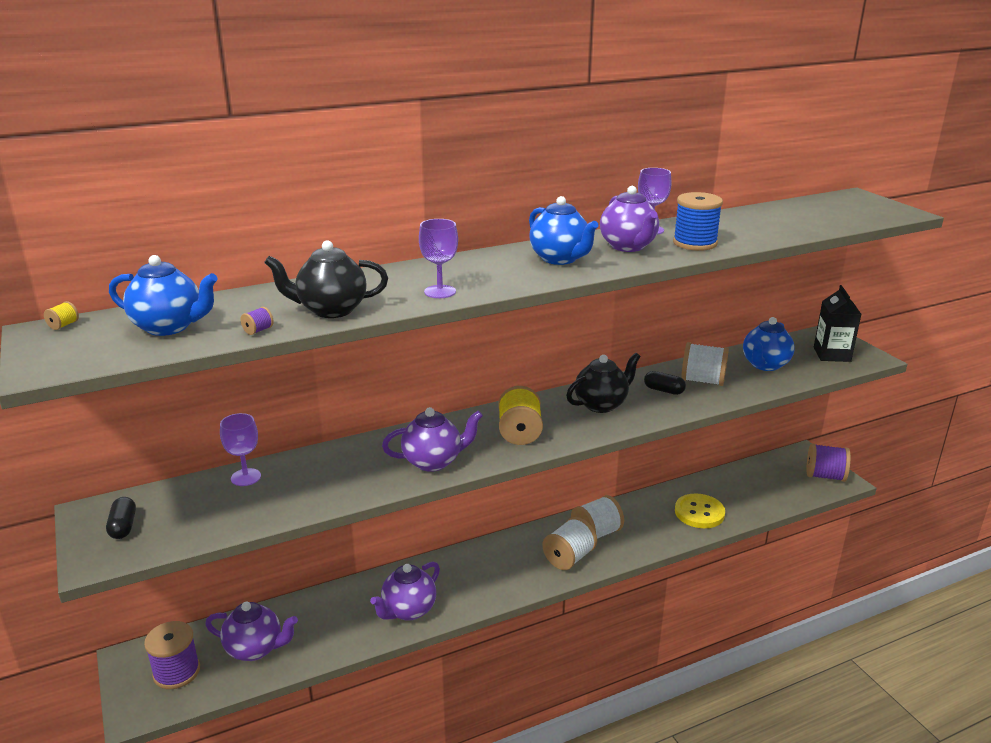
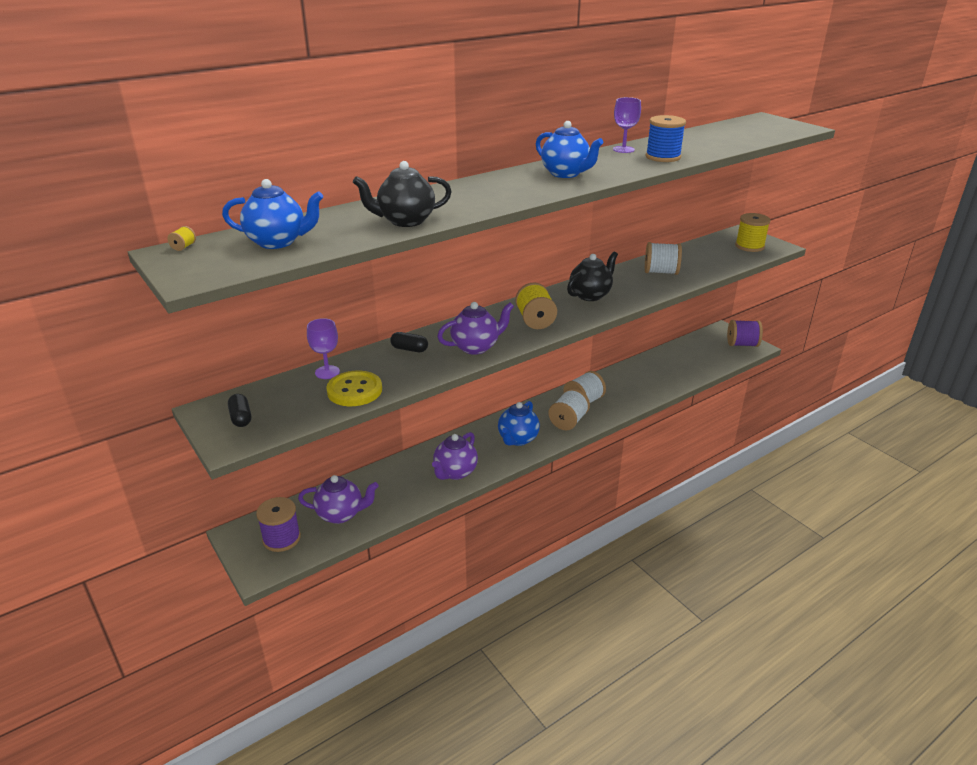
camera: 10 degrees left, 5 degrees up
(258, 330) = (355, 239): purple spool -> none
(440, 292) = (485, 202): purple goblet -> none
(628, 246) = (613, 162): purple teapot -> none
(663, 390) = (634, 281): black capsule -> black capsule (409, 349)
(699, 513) = (657, 379): yellow button -> yellow button (354, 390)
(765, 365) = (703, 257): blue teapot -> blue teapot (517, 439)
(832, 354) = (749, 246): black carton -> yellow spool

